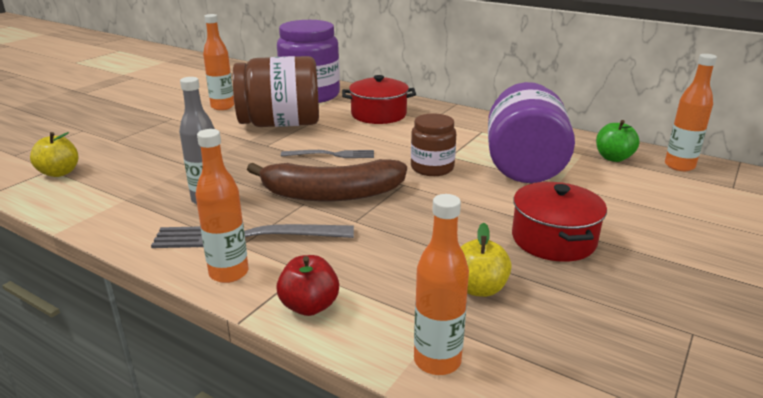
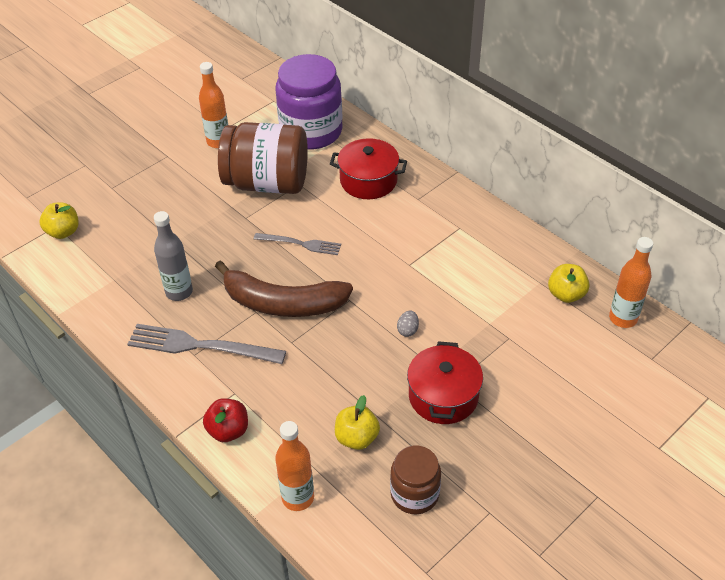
camera: 15 degrees right, 20 degrees up
(229, 273) = (179, 385): orange bottle -> none
(432, 168) = (384, 280): brown jar -> brown jar (414, 494)
(479, 197) = (408, 330): none -> grey egg
(524, 165) = (472, 291): purple jar -> none
(613, 158) = (566, 294): green apple -> yellow apple

